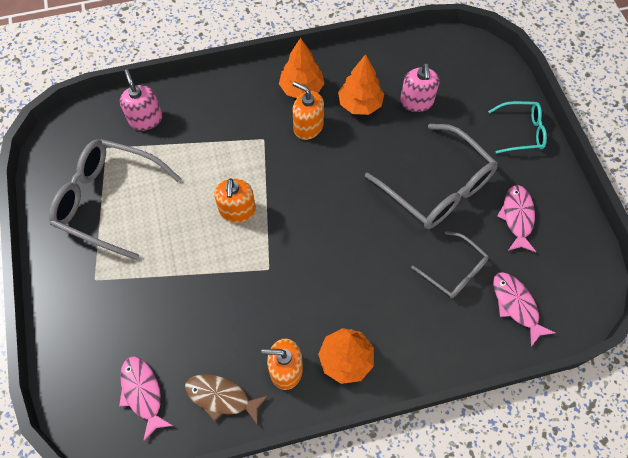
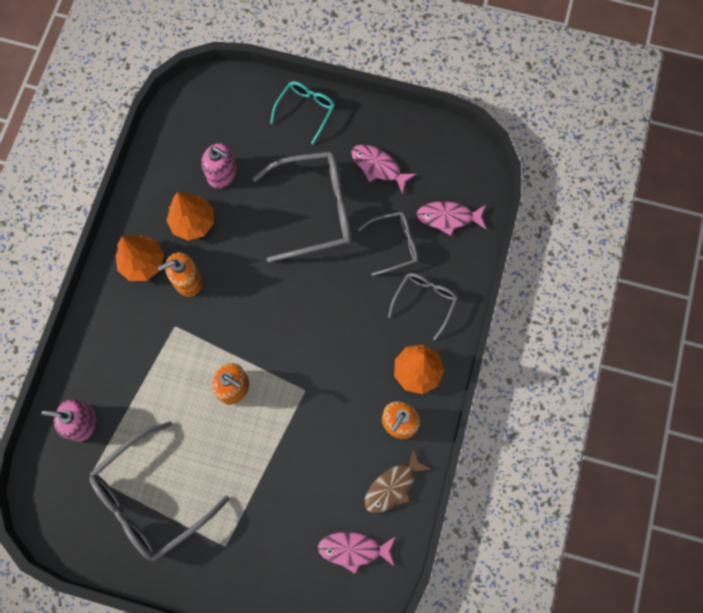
camera: 60 degrees left, 10 degrees up
(418, 329) = (425, 302): none -> grey glasses

